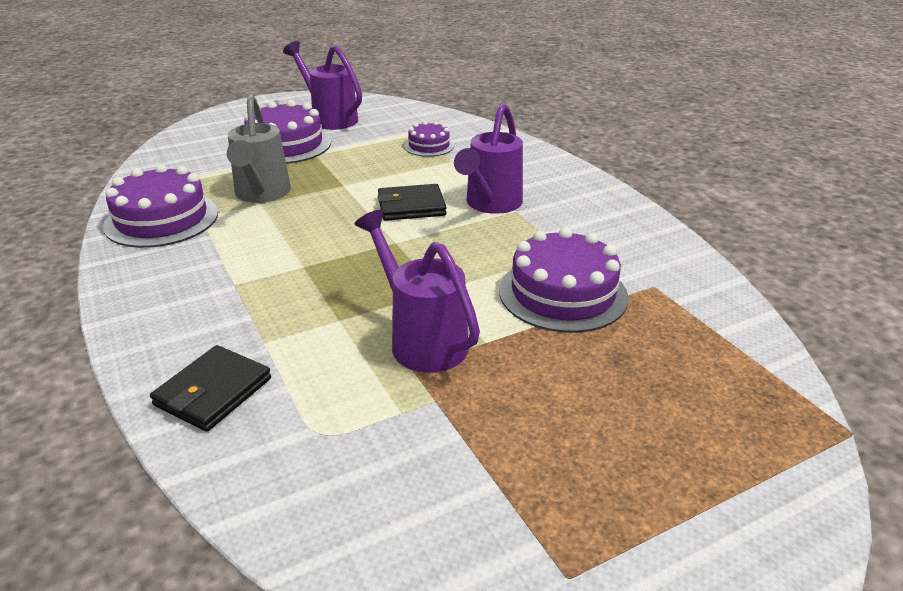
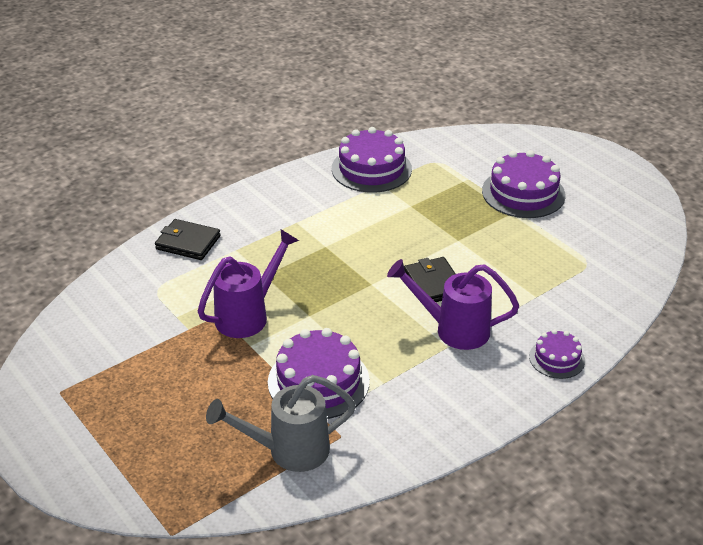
camera: 80 degrees right, 5 degrees up
(261, 195) = (424, 203): grey watering can -> grey watering can (288, 451)
(329, 118) = (597, 204): purple watering can -> none
(429, 146) = (563, 277): purple cake -> purple cake (557, 358)

